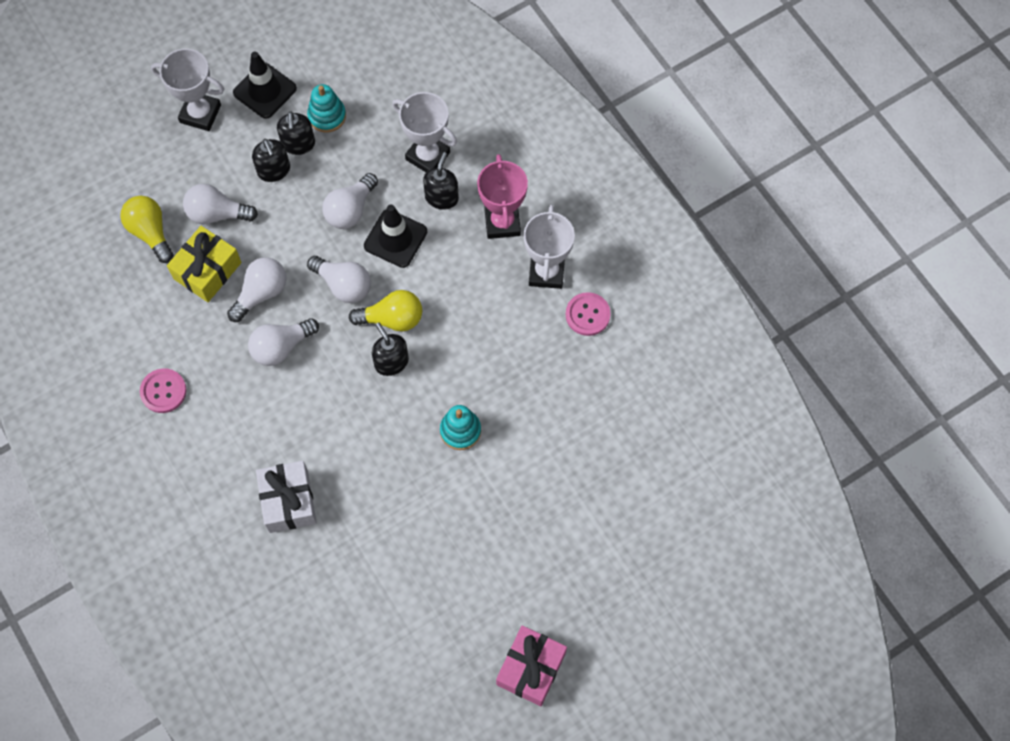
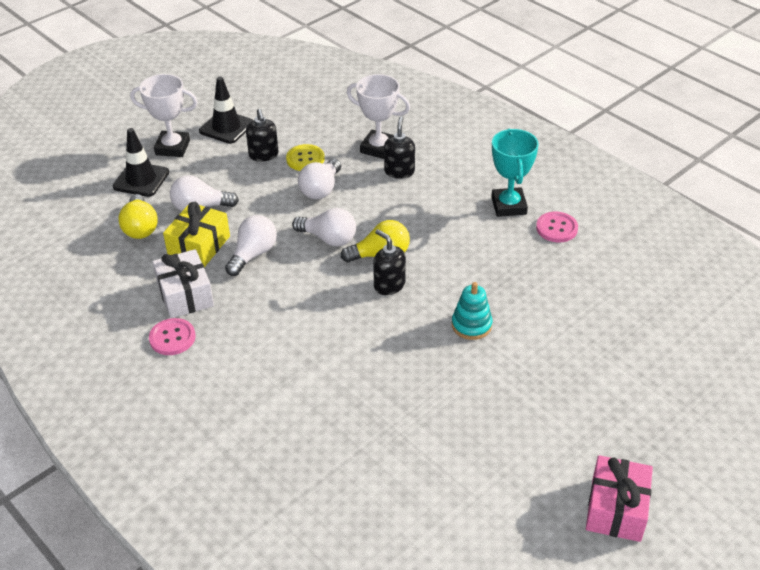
camera: 10 degrees left, 25 degrees down
(150, 232) = (140, 227): yellow light bulb -> yellow light bulb turned 150 degrees counterclockwise
(274, 170) = (246, 174): black soap dispenser -> none
(281, 347) = (281, 289): white light bulb -> none
(288, 501) = (318, 405): white gift -> white gift (185, 295)
(327, 116) = (284, 135): turquoise stacking toy -> none
(343, 159) = (305, 159): none -> yellow button
(395, 238) = (367, 202): black traffic cone -> black traffic cone (141, 180)
(502, 222) = (458, 180): pink trophy -> none
(546, 272) = (508, 206): white trophy -> turquoise trophy

